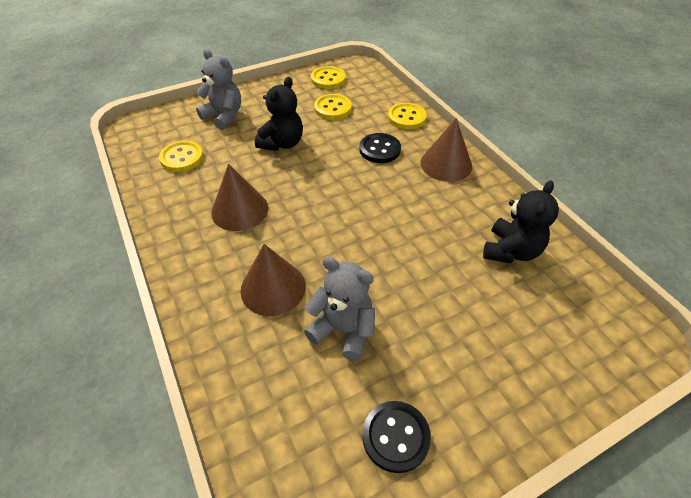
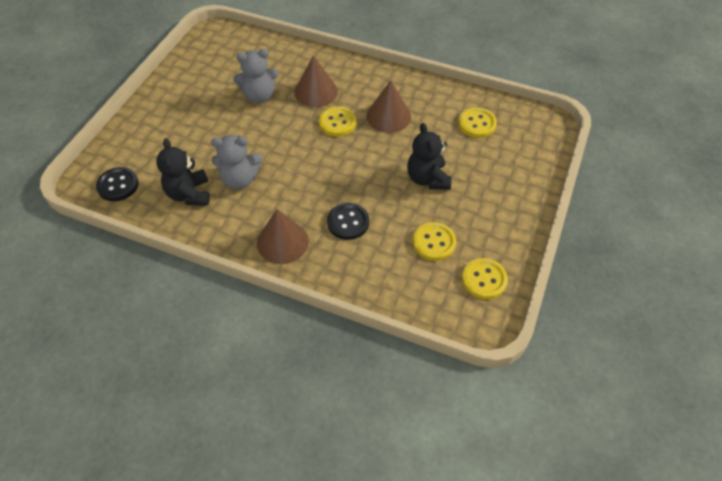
camera: 140 degrees right, 5 degrees up
(224, 116) = (505, 173): grey teddy bear -> grey teddy bear (240, 179)
(395, 437) = (200, 74): black button -> black button (118, 185)
(406, 117) = (359, 276): yellow button -> yellow button (337, 122)

